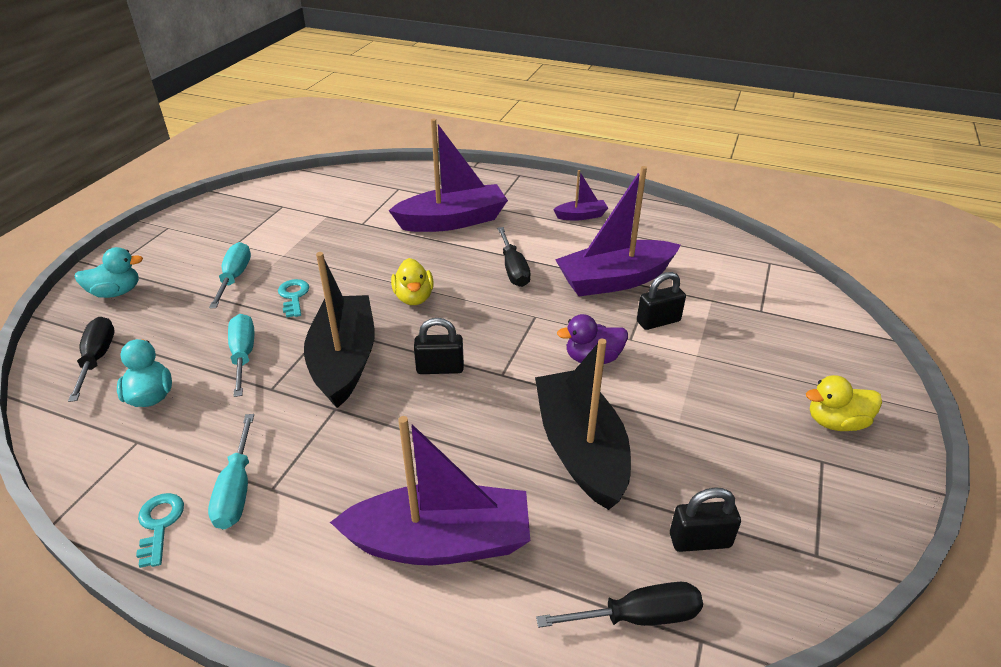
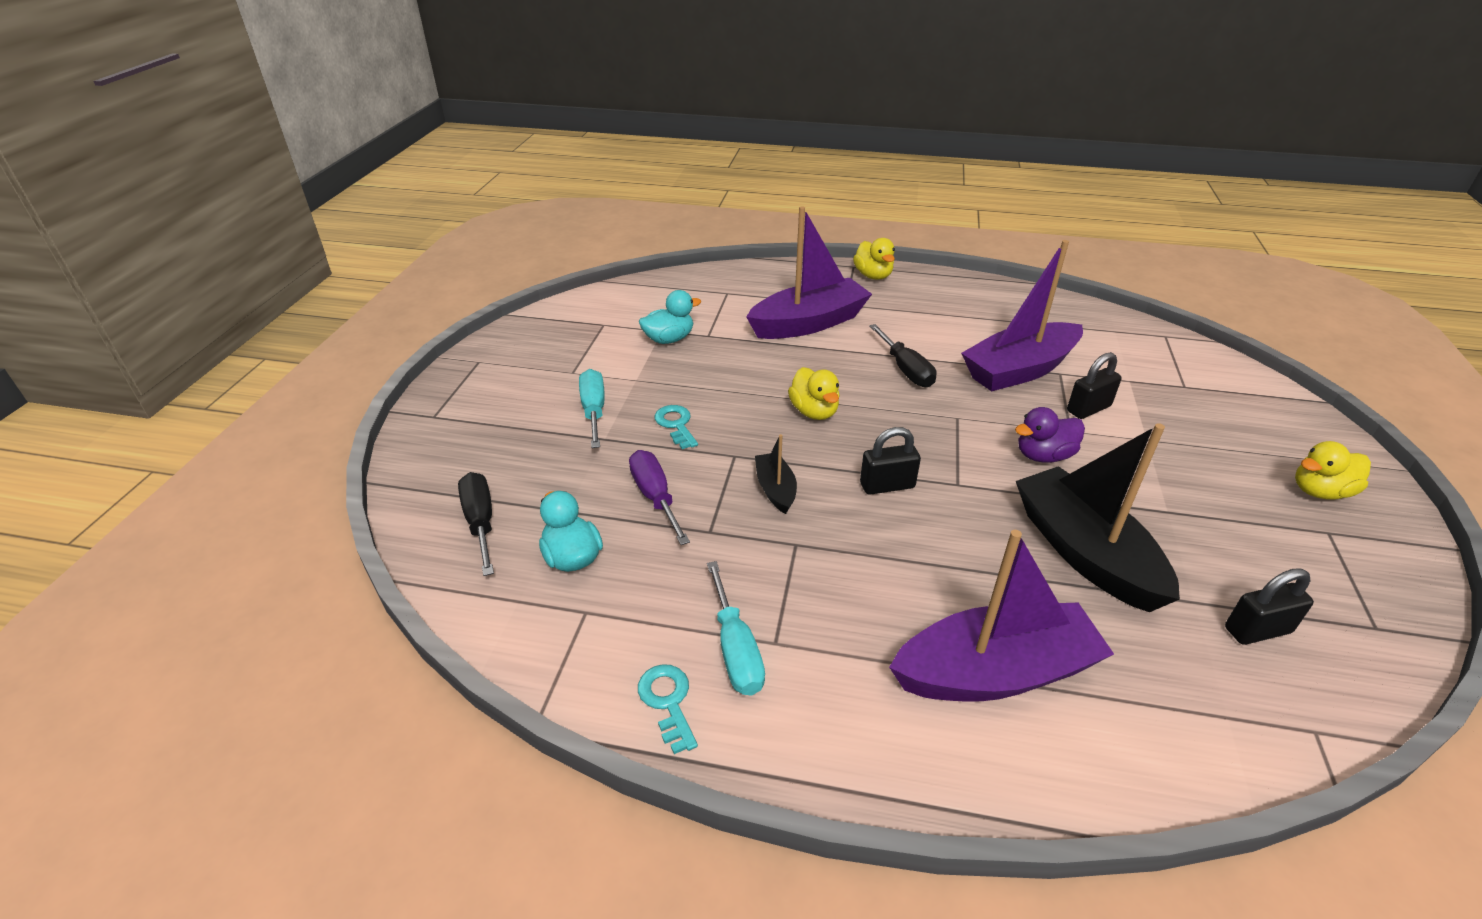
camera: 10 degrees left, 0 degrees up
(116, 292) = (459, 443): turquoise duck -> turquoise duck (669, 339)
(243, 355) = (655, 497): turquoise screwdriver -> purple screwdriver
(344, 360) = (775, 489): black boat -> black boat, size x0.47
(532, 184) = (873, 276): none -> yellow duck
(581, 216) = (945, 305): purple boat -> none
(638, 616) = (1241, 718): black screwdriver -> none

